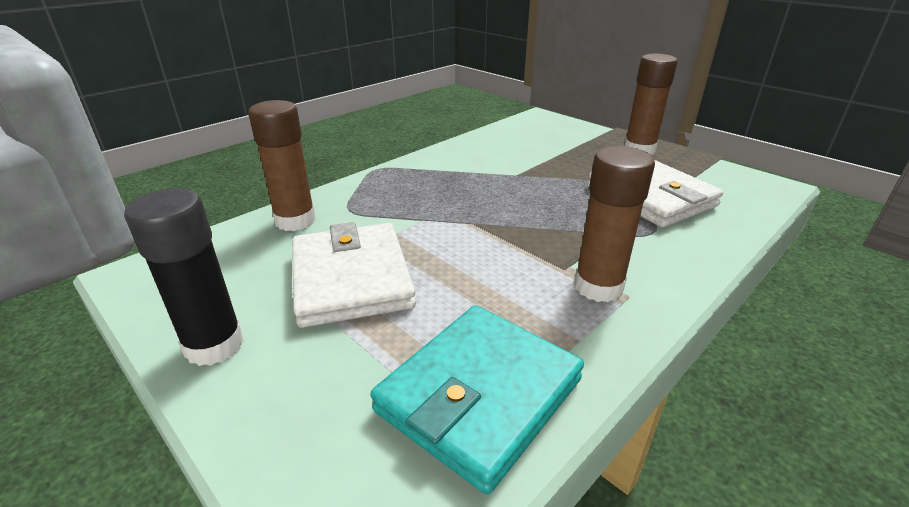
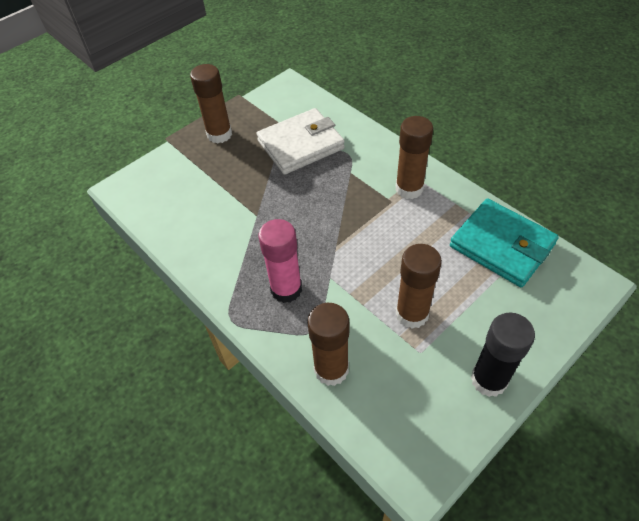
camera: 85 degrees left, 20 degrees up
(351, 279) = (412, 314): white wallet -> brown glue stick
(408, 194) = (286, 289): none -> pink glue stick

